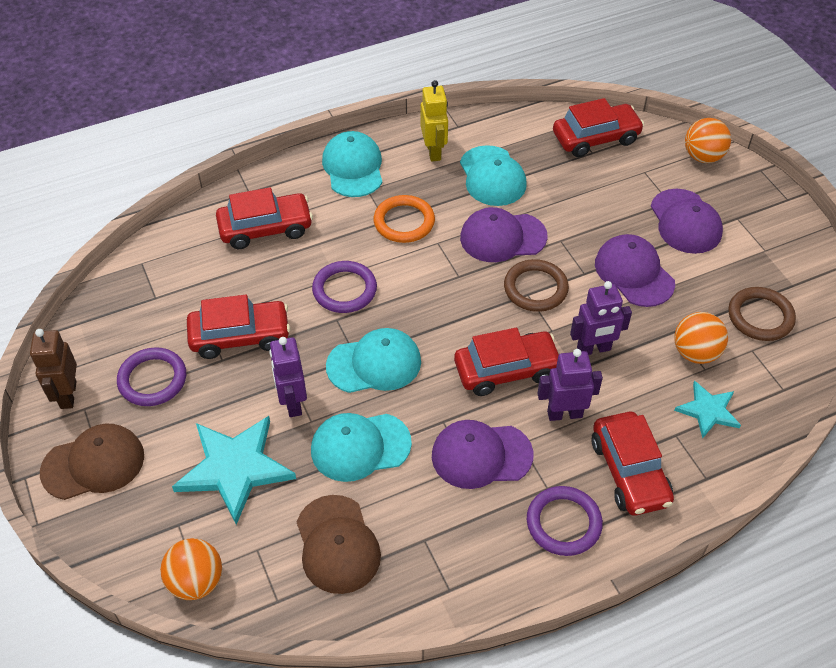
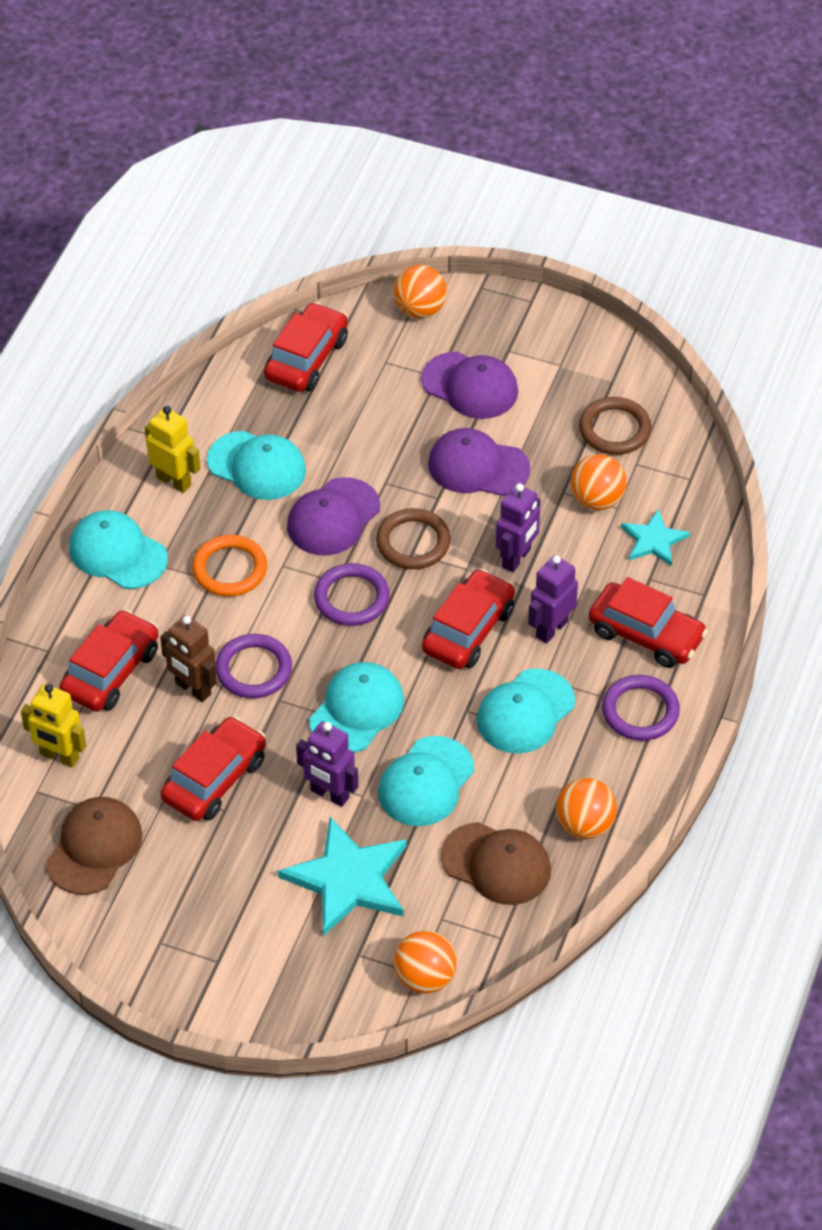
camera: 45 degrees left, 0 degrees up
(68, 395) = (130, 944): brown robot -> brown robot (193, 689)
(93, 464) = (229, 973): brown cap -> brown cap (94, 848)
(152, 379) = (187, 873): purple ring -> purple ring (351, 598)
(177, 253) = (59, 756): none -> yellow robot
(429, 571) = (585, 825): none -> orange ball
(481, 455) = (525, 712): purple cap -> turquoise cap

